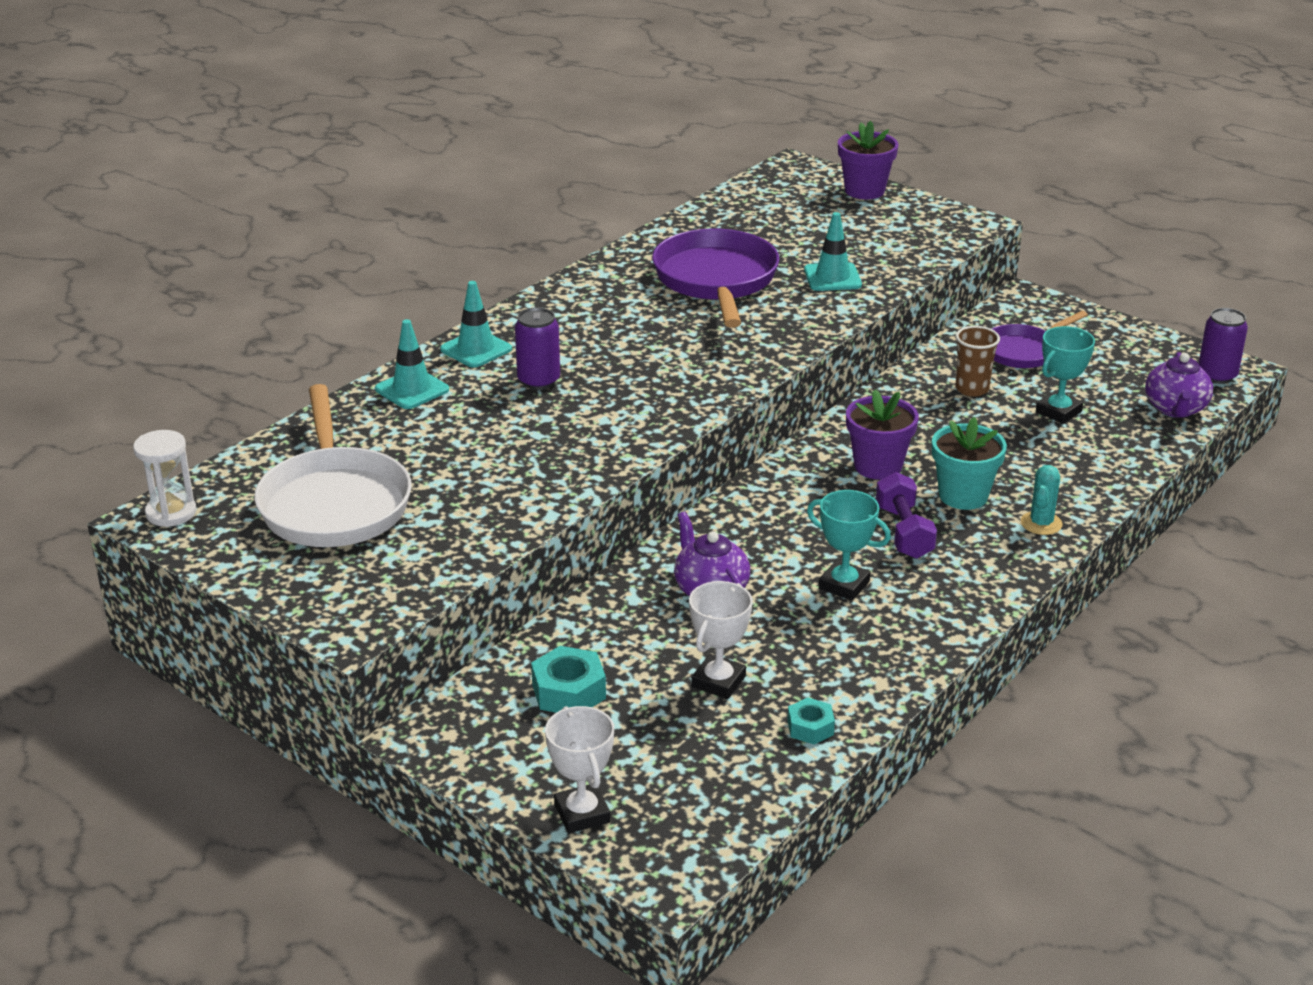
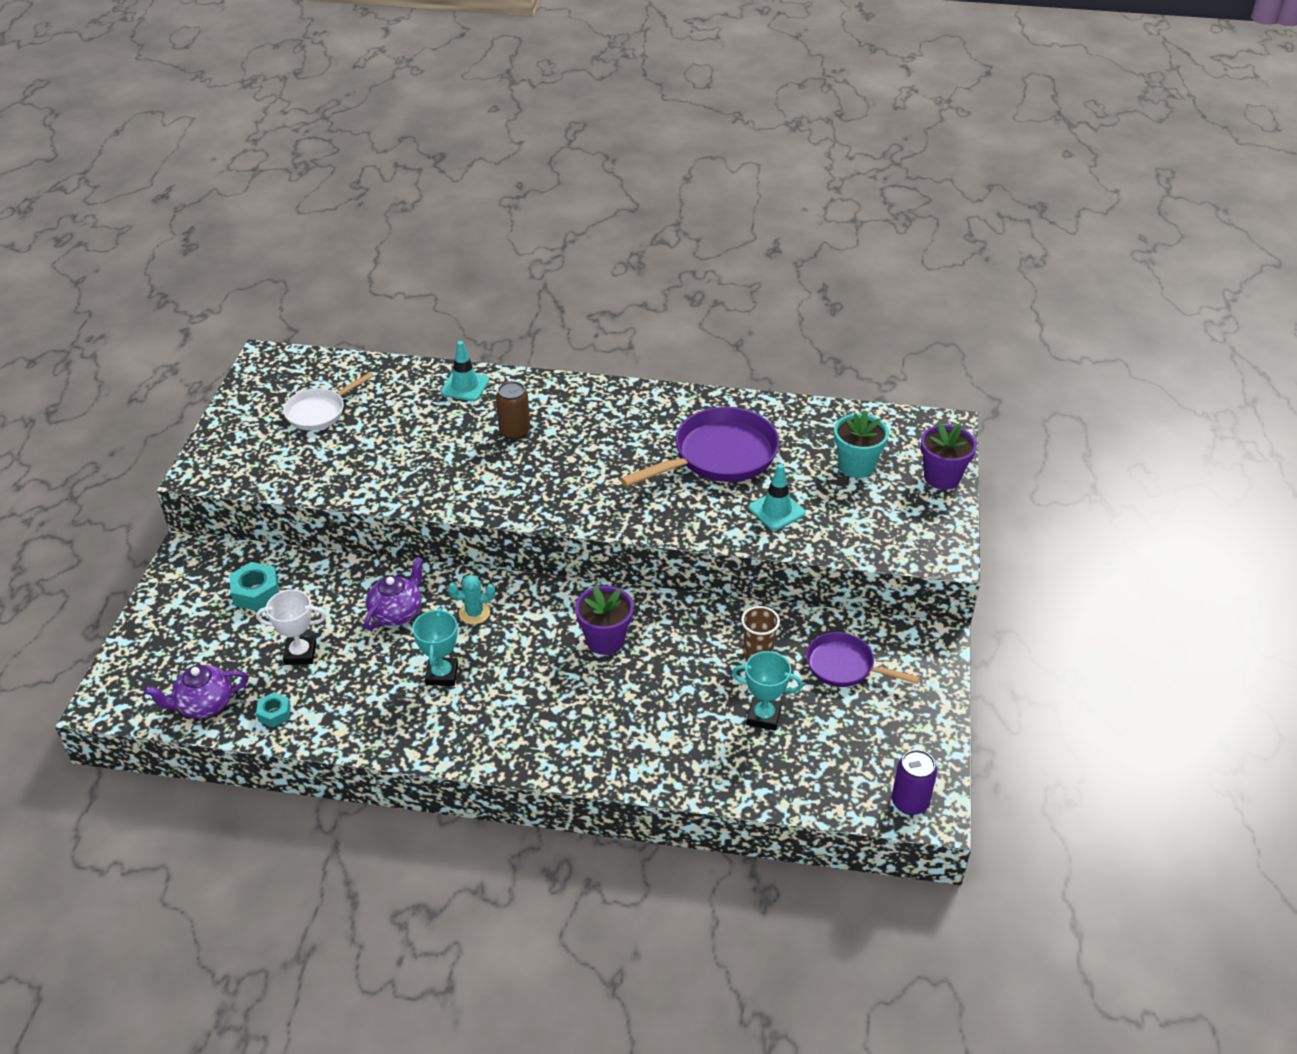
camera: 60 degrees right, 10 degrees up
(171, 513) = (273, 361): white hourglass -> none
(334, 502) = (319, 412): white pan -> white pan, size x0.59
(476, 349) = (534, 390): turquoise traffic cone -> none
(538, 381) = (514, 431): purple can -> brown can
(582, 813) = (145, 644): white trophy -> none
(904, 532) = (527, 683): purple dumbbell -> none
(963, 496) = (598, 699): turquoise flower pot -> turquoise flower pot (856, 466)
(1041, 523) = (590, 755): turquoise cactus -> turquoise cactus (474, 613)
(1175, 409) = (828, 789): purple teapot -> purple teapot (204, 705)

